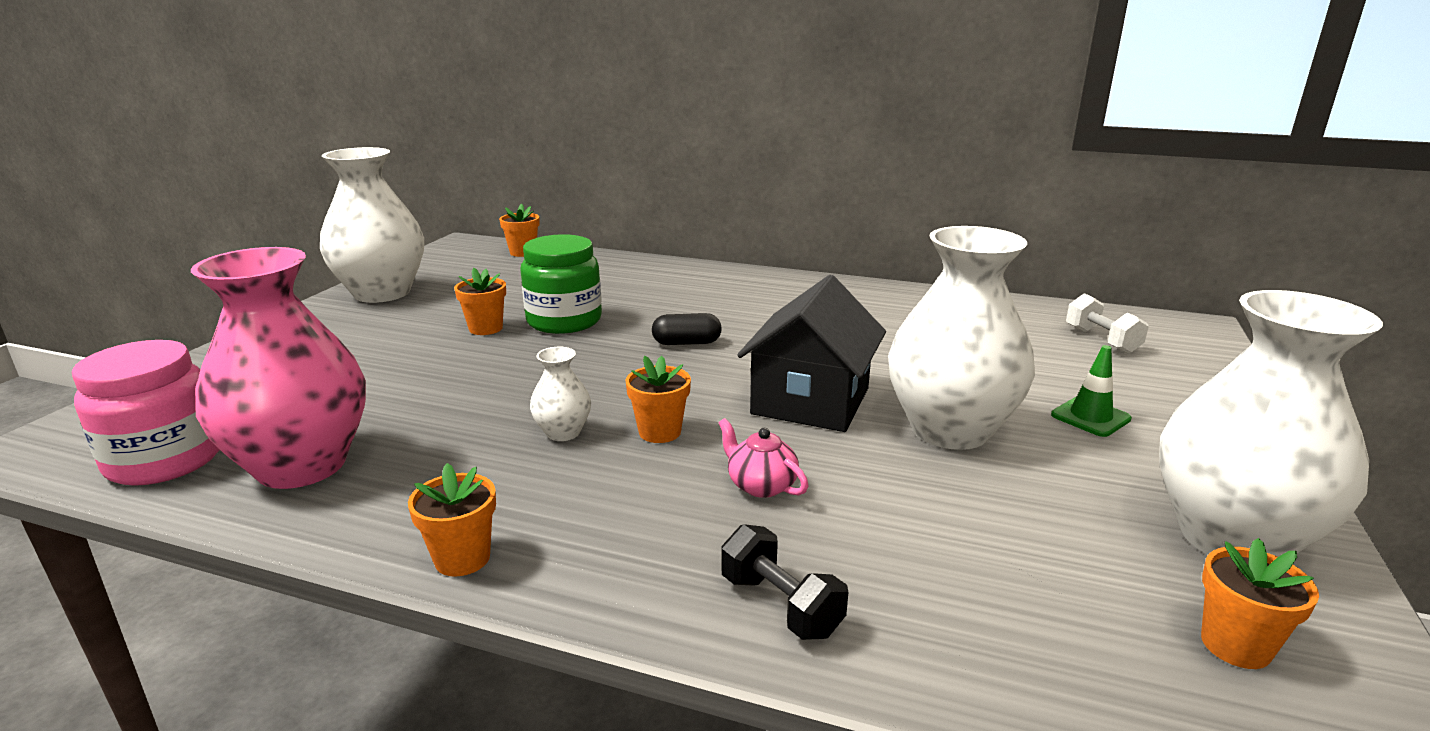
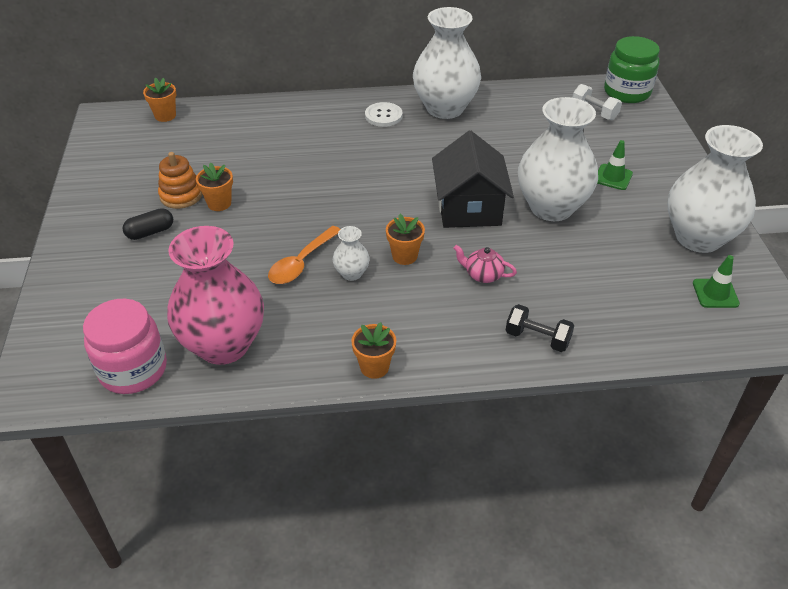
camera: 25 degrees left, 20 degrees up
(382, 293) = (102, 189): white vase -> white vase (445, 108)
(453, 313) = (181, 195): none -> orange stacking toy
(510, 405) = (301, 263): none -> orange spoon
(564, 321) = (266, 181): green jar -> green jar (627, 92)
(686, 343) = (363, 180): black capsule -> black capsule (150, 232)
(775, 292) = (383, 116): none -> white button
(1235, 645) = (715, 293): orange flower pot -> green traffic cone

